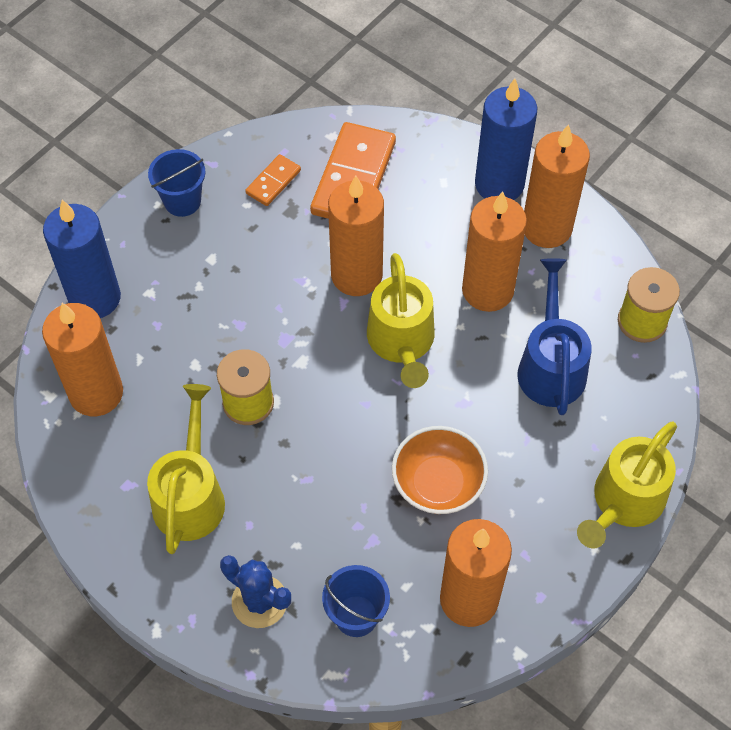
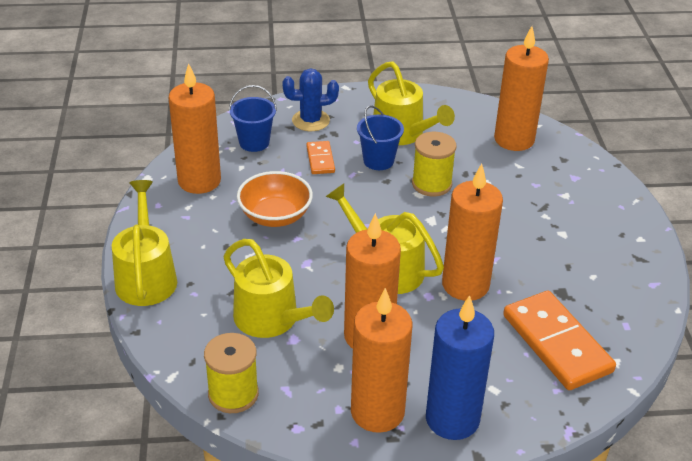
camera: 135 degrees right, 20 degrees down
(95, 298) = (587, 174): blue candle -> none
(182, 201) = (631, 250): blue bucket -> blue bucket (378, 161)
(273, 182) = (600, 301): orange domino -> orange domino (320, 159)
(550, 365) = (272, 320): blue watering can -> yellow watering can

